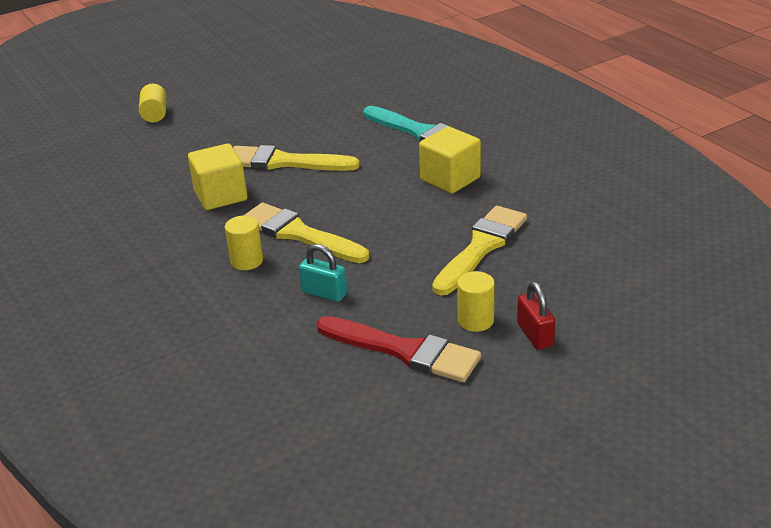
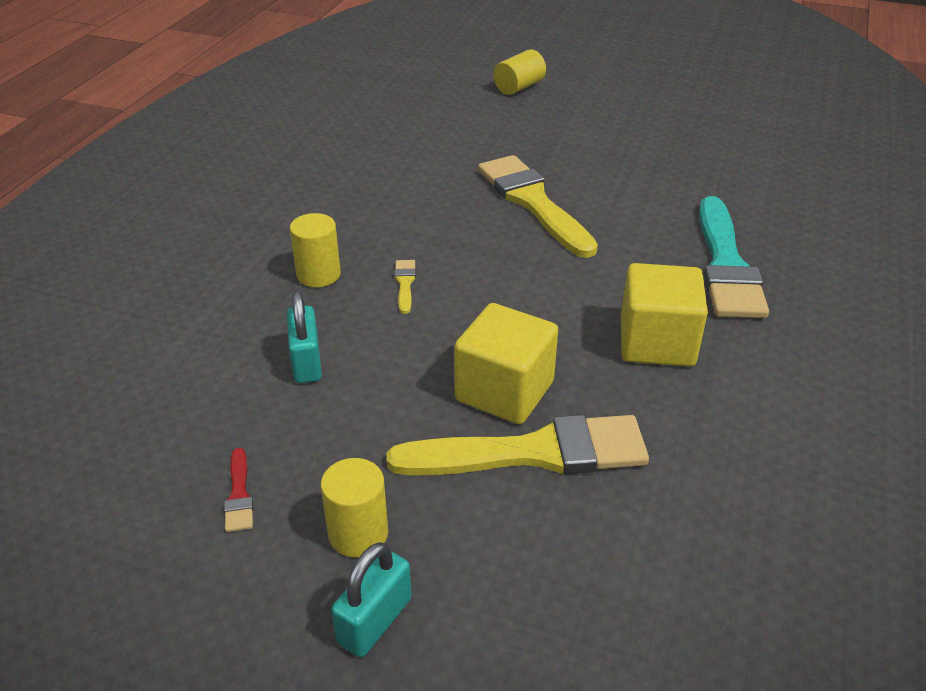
camera: 50 degrees right, 5 degrees up
(220, 196) = (421, 196): yellow cube -> yellow cube (504, 391)
(299, 234) = (405, 284): yellow brush -> yellow brush, size x0.40
(404, 351) = (239, 495): red brush -> red brush, size x0.40
(535, 335) = (375, 621): red padlock -> turquoise padlock

